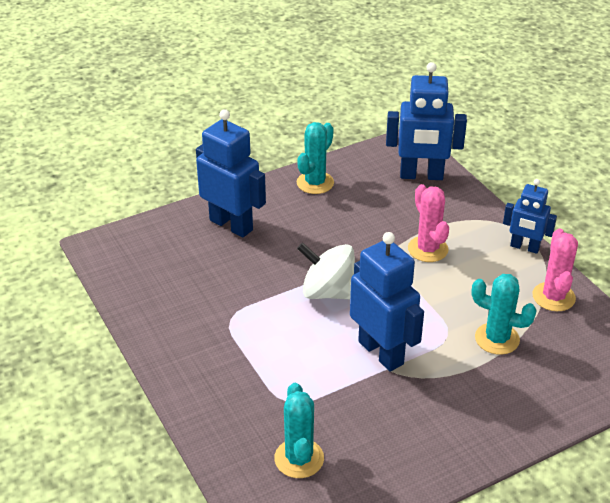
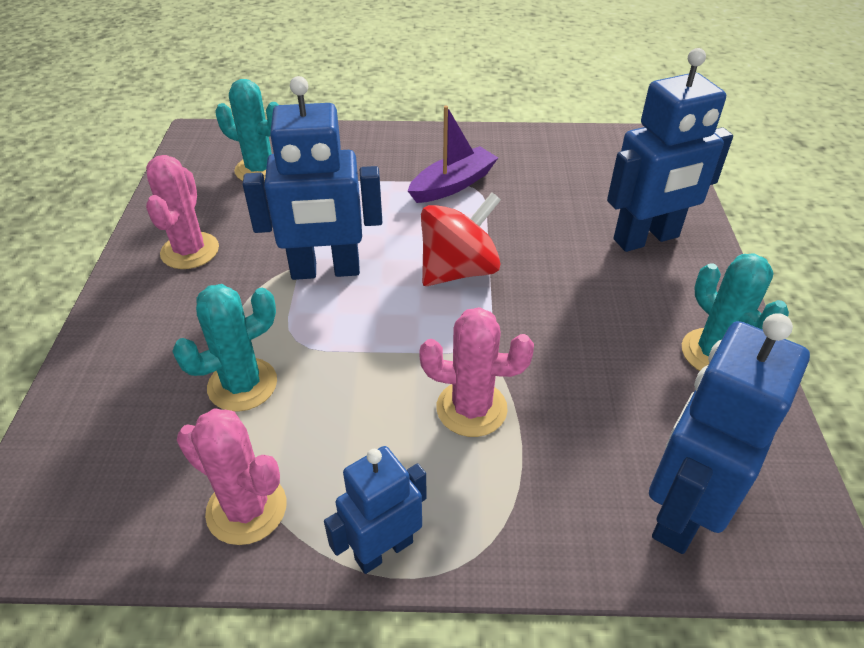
camera: 120 degrees right, 5 degrees up
(234, 331) = (453, 184): none -> purple boat
(328, 292) = (458, 270): white spinning top -> red spinning top
(425, 436) = (190, 251): none -> pink cactus

